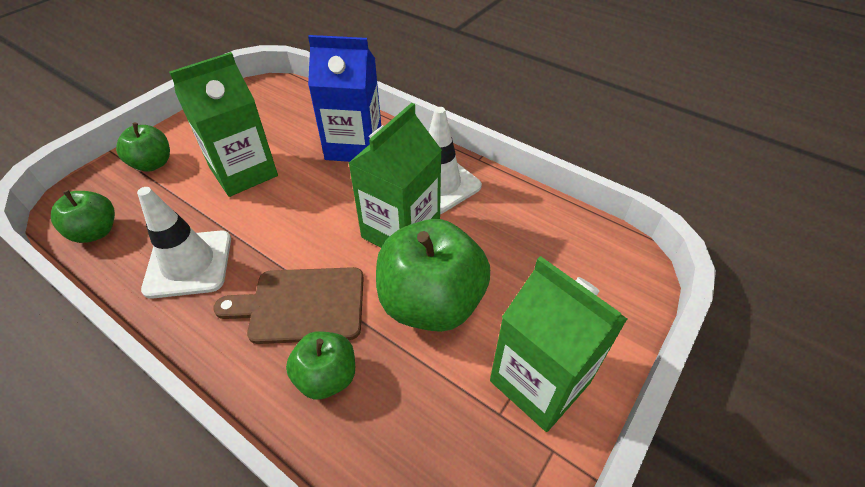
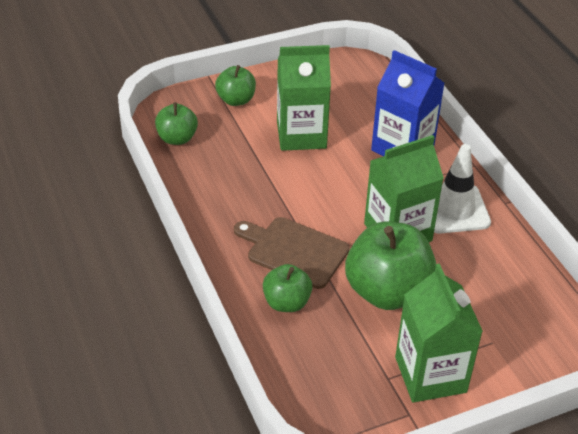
camera: 30 degrees right, 5 degrees down
(189, 264) = (230, 189): white traffic cone -> none

